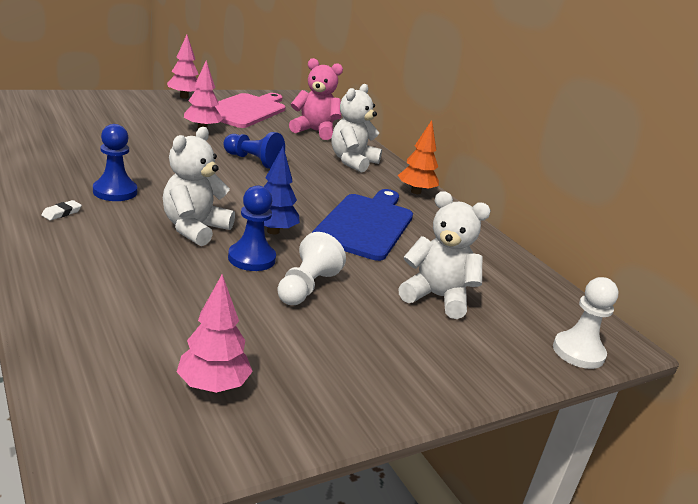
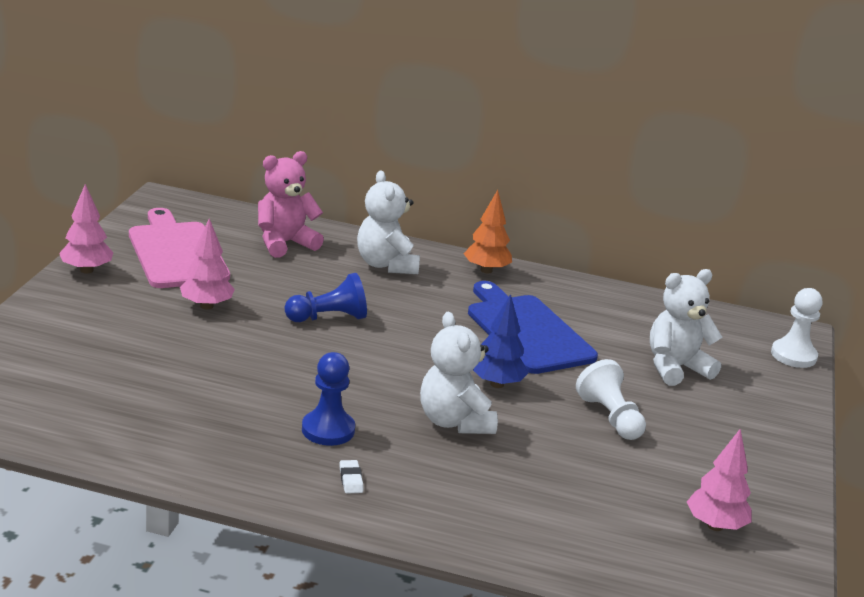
camera: 45 degrees left, 0 degrees up
(251, 258) = (538, 419): blue pawn -> none

